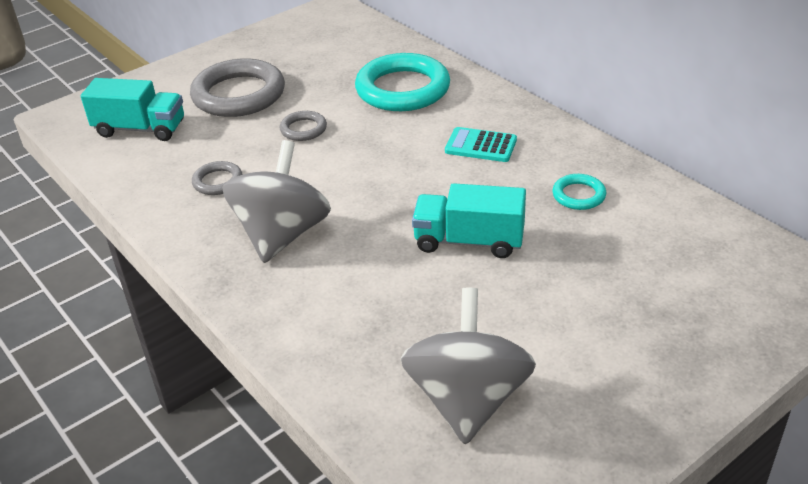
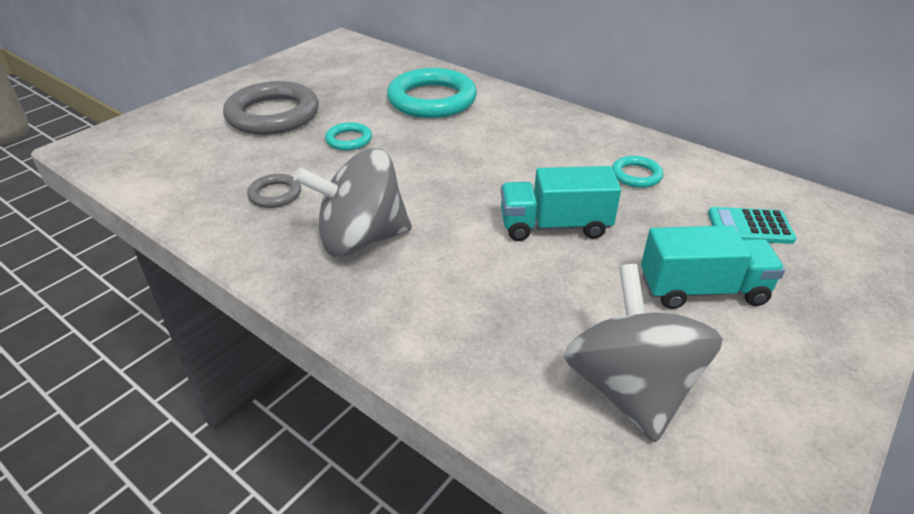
camera: 15 degrees left, 0 degrees up
(140, 129) = (177, 152): turquoise truck -> turquoise truck (702, 290)
(282, 234) = (361, 239): grey spinning top -> grey spinning top turned 105 degrees counterclockwise
(303, 129) = (349, 140): grey ring -> turquoise ring
(481, 146) = (525, 141): turquoise calculator -> turquoise calculator (750, 226)

